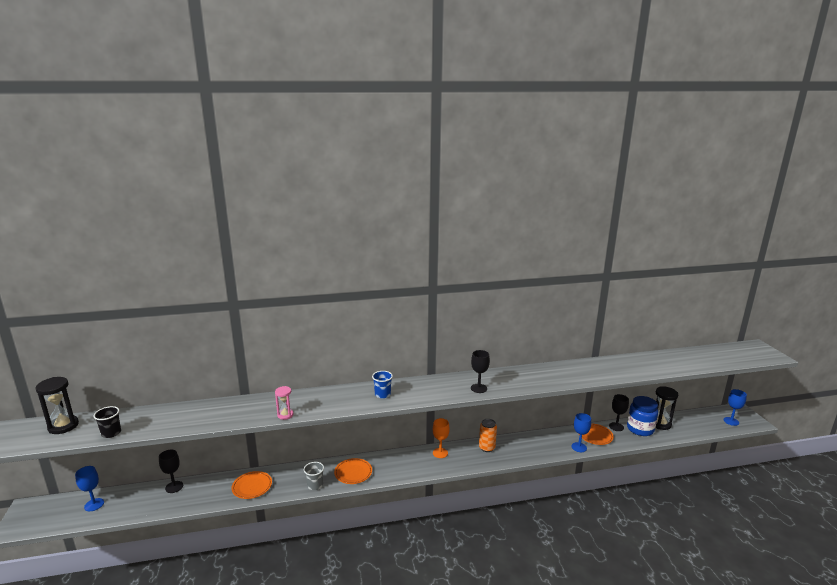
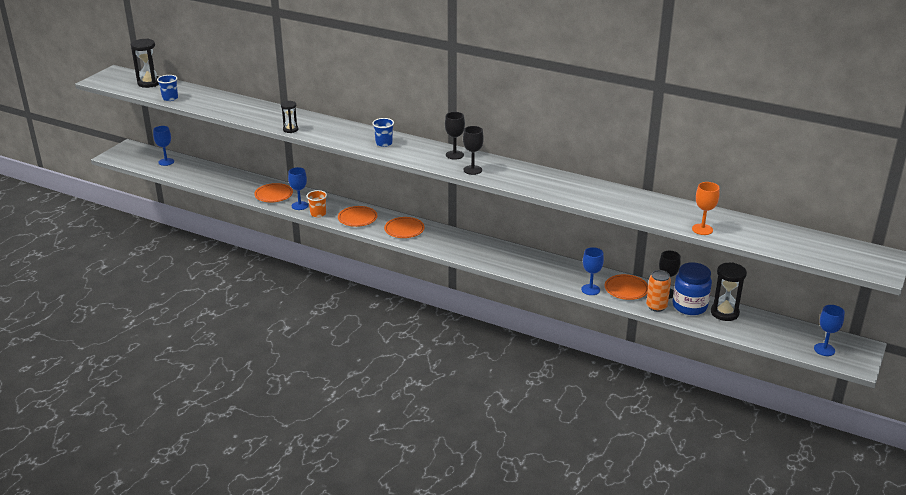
camera: 40 degrees right, 10 degrees up
(111, 433) = (170, 98): black cup -> blue cup
(174, 487) = (224, 172): black goblet -> black goblet (454, 155)
(285, 415) = (290, 129): pink hourglass -> black hourglass
(289, 485) = (299, 206): none -> blue goblet
(315, 485) = (318, 214): grey cup -> orange cup
(401, 464) = (404, 230): none -> orange plate
(440, 453) = (449, 236): orange goblet -> orange goblet (702, 229)
(487, 448) = (498, 251): orange can -> orange can (656, 306)

